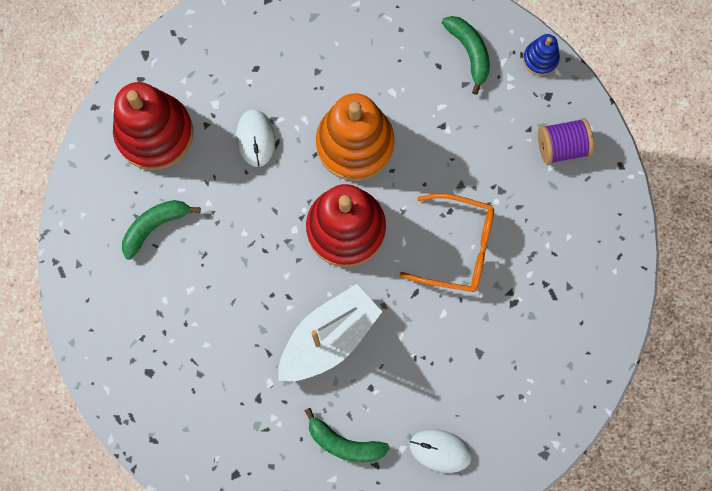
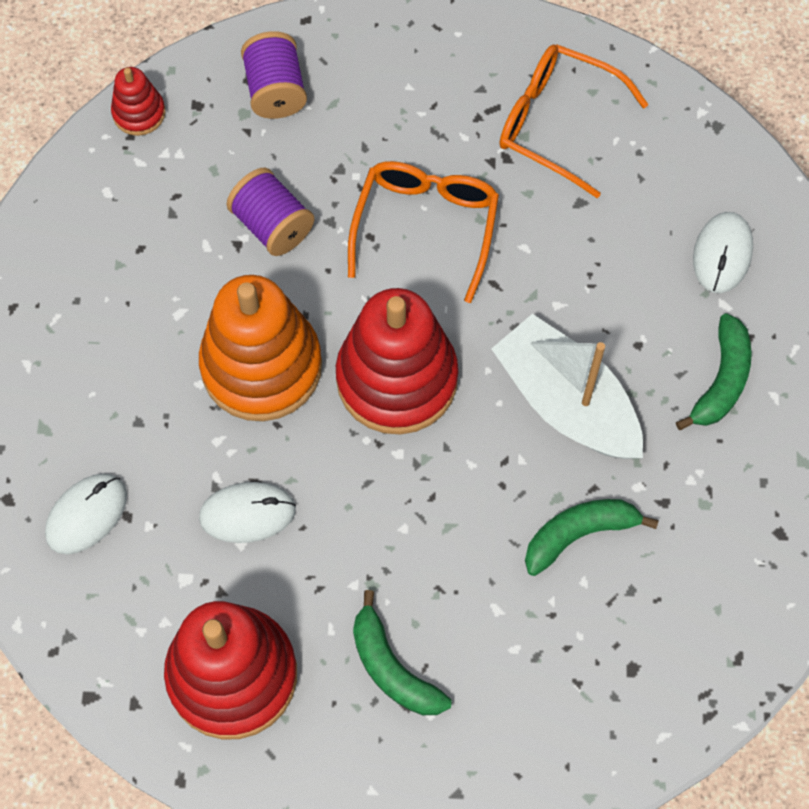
camera: 90 degrees left, 10 degrees down
(256, 45) = (86, 515): none -> white mouse
(457, 147) = (272, 225): none -> purple spool
(469, 52) = (122, 206): green banana -> green banana (579, 534)
(540, 59) = (139, 113): blue stacking toy -> red stacking toy
(542, 339) = (557, 123): none -> orange glasses

